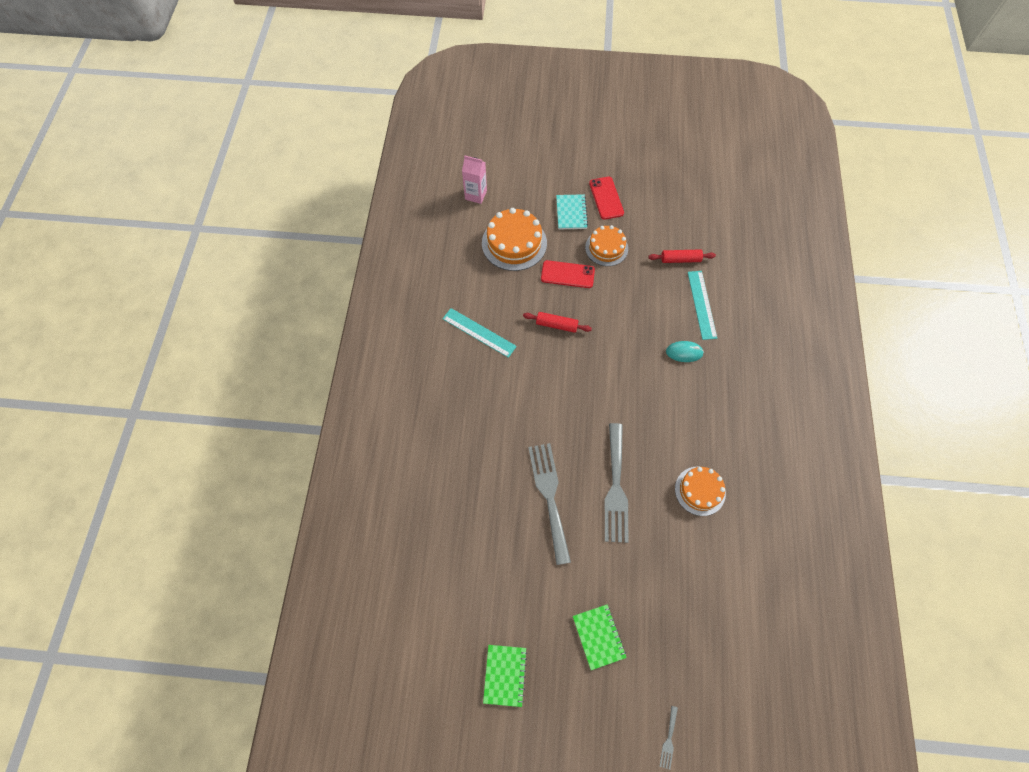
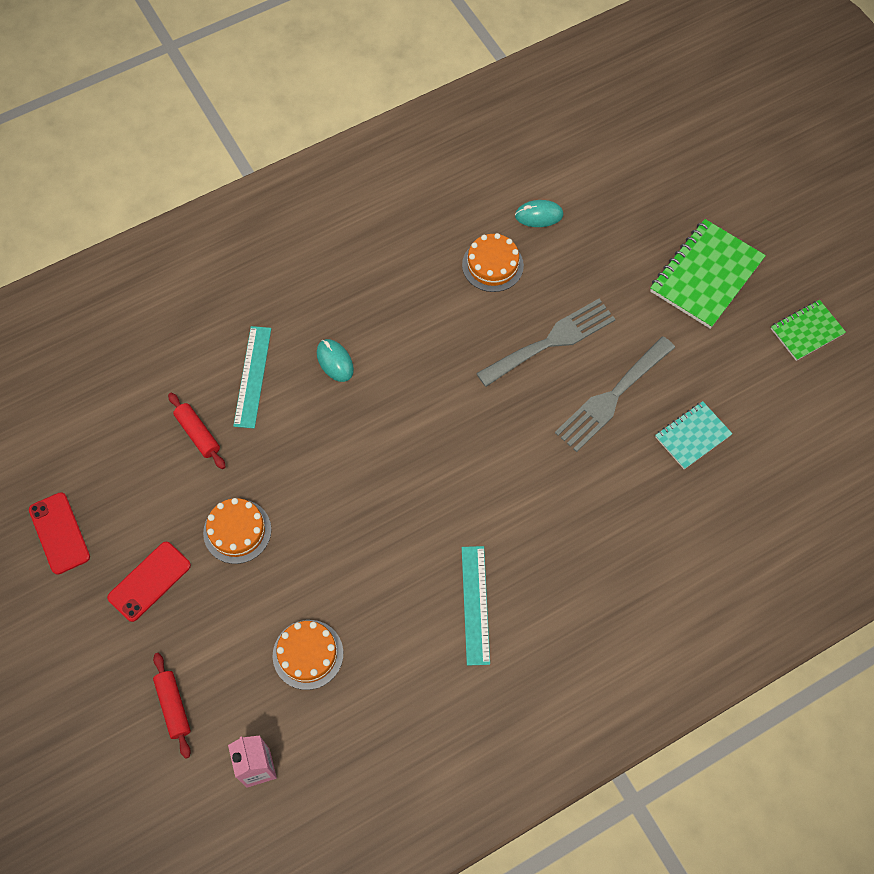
camera: 125 degrees left, 0 degrees up
(514, 243) = (308, 654): orange cake -> orange cake, size x0.66
(556, 325) = (398, 520): red rolling pin -> red rolling pin (173, 706)
(567, 274) = (313, 553): red phone -> red phone (59, 533)
(571, 213) = (205, 611): turquoise notebook -> turquoise notebook (692, 436)
(599, 636) = (706, 275): green notebook -> green notebook, size x1.70
(669, 740) = (739, 179): grey fork -> none
(701, 304) = (252, 376): turquoise ruler -> turquoise ruler turned 45 degrees counterclockwise
(724, 552) = (539, 215): none -> turquoise mouse

